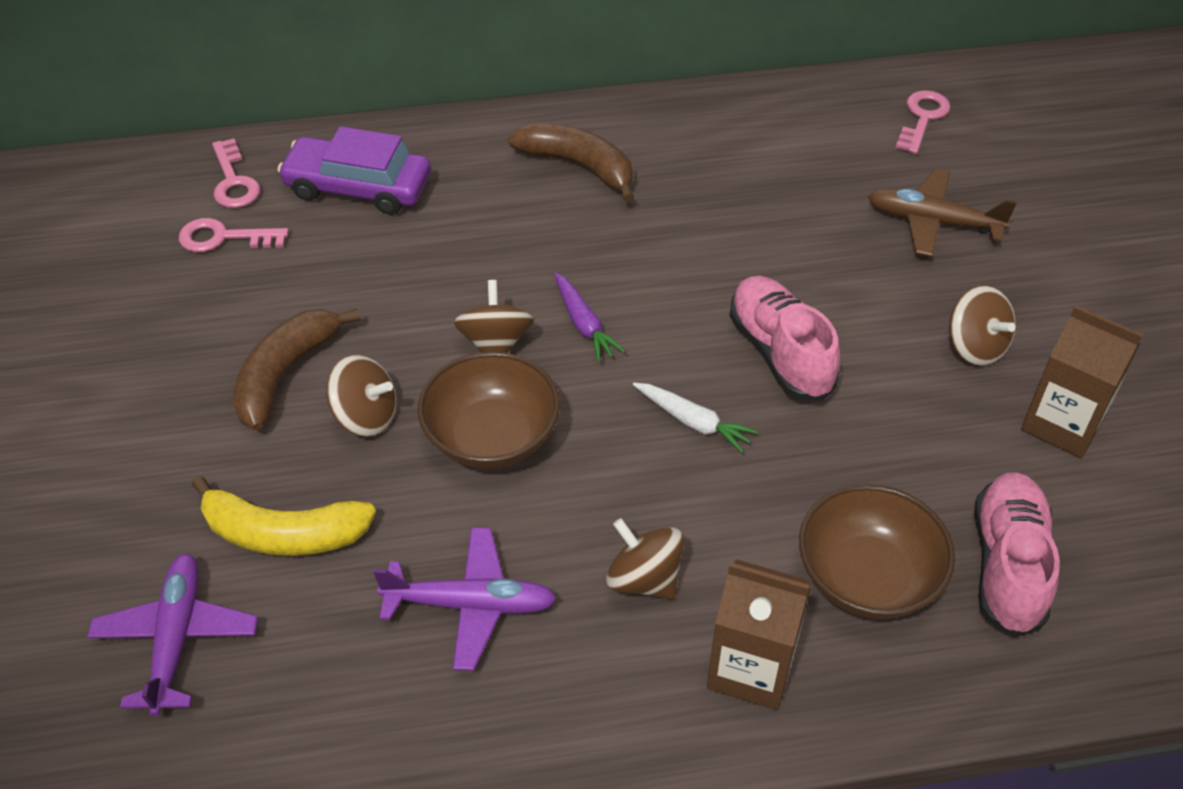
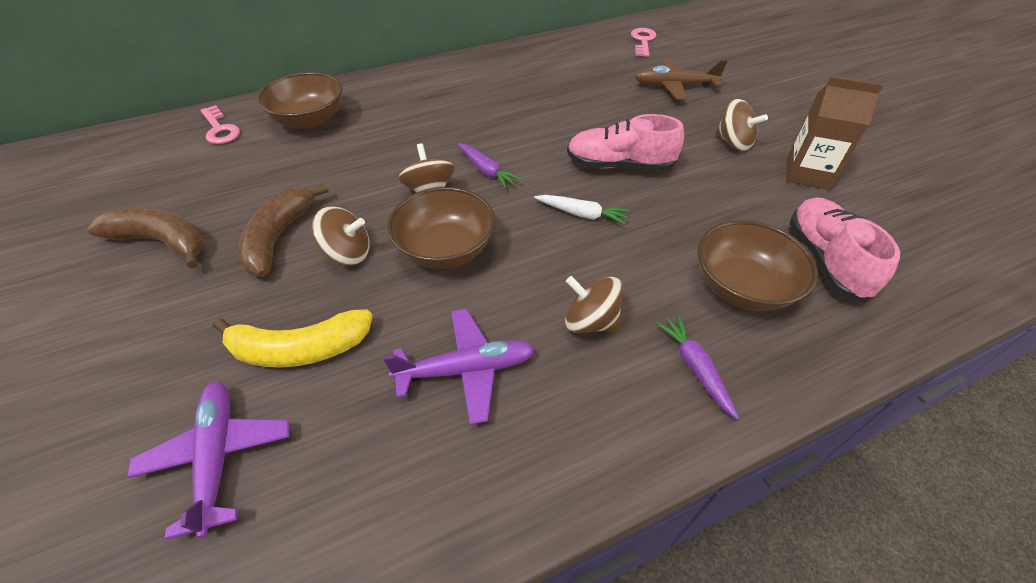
camera: 15 degrees left, 0 degrees up
(223, 238) = (217, 162): pink key -> none
(358, 187) = (309, 120): purple car -> brown bowl
(579, 166) = (452, 89): brown banana -> brown banana (162, 241)
(751, 668) = (695, 367): brown carton -> purple carrot
(780, 352) = (619, 165): pink shoe -> pink shoe turned 45 degrees counterclockwise

